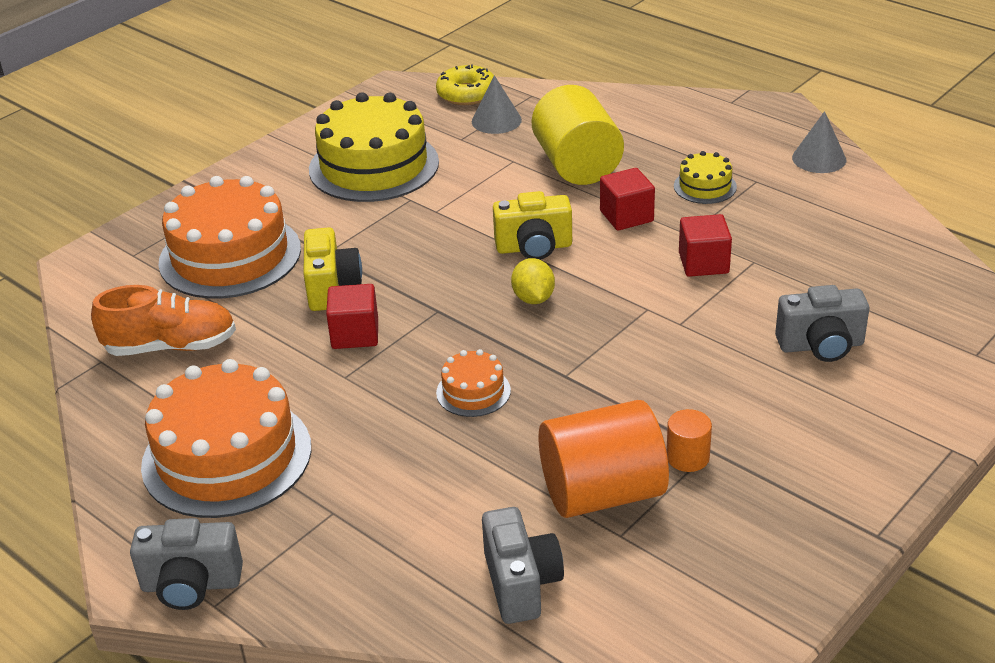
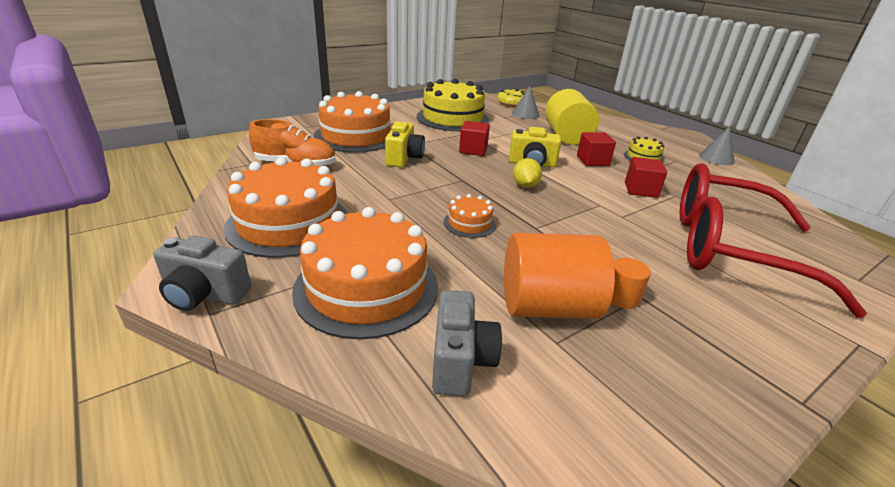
camera: 10 degrees right, 5 degrees down
(355, 334) = (406, 180): red cube -> red cube (473, 150)
(379, 524) = (366, 287): none -> orange cake
(821, 346) = (728, 249): grey camera -> red glasses

